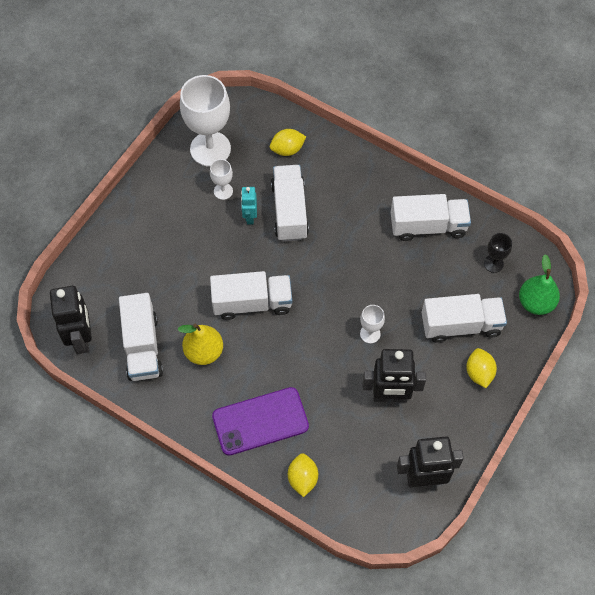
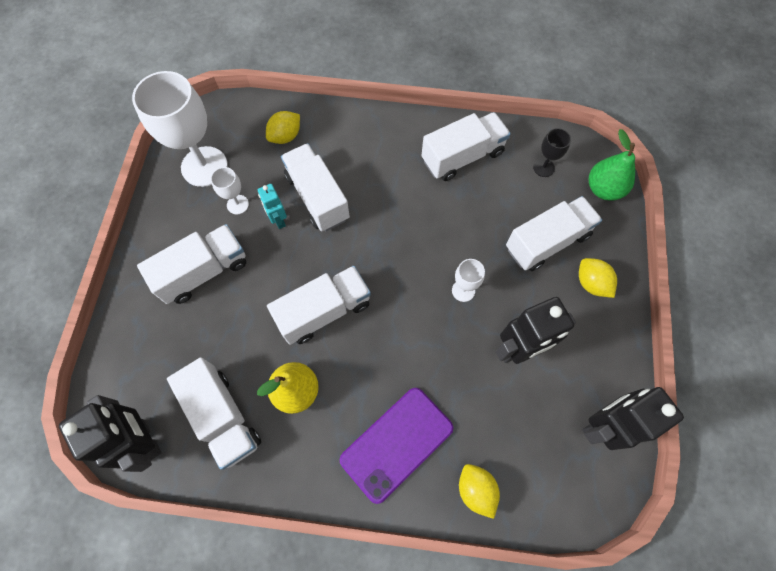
camera: 25 degrees left, 5 degrees up
(174, 234) = (204, 272): none -> white truck

